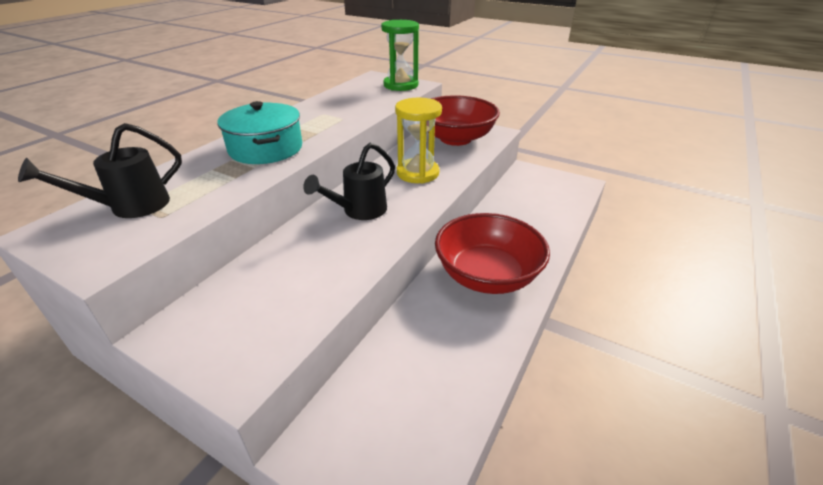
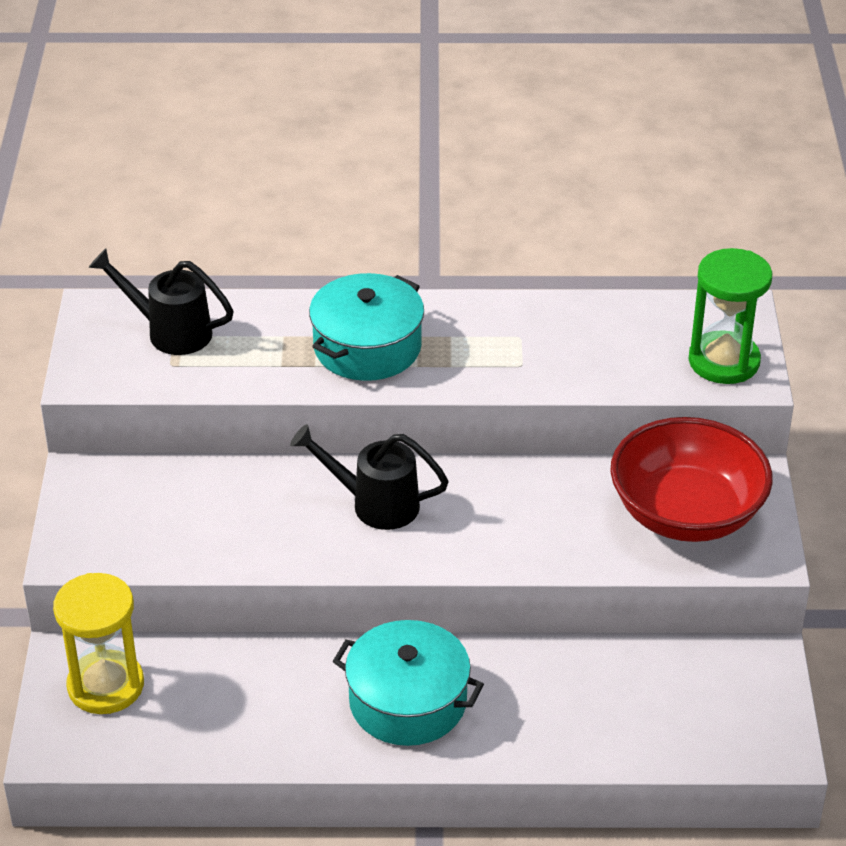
camera: 60 degrees right, 5 degrees up
(417, 173) = (523, 517): yellow hourglass -> yellow hourglass (105, 685)
(487, 276) = (407, 702): red bowl -> turquoise pot

